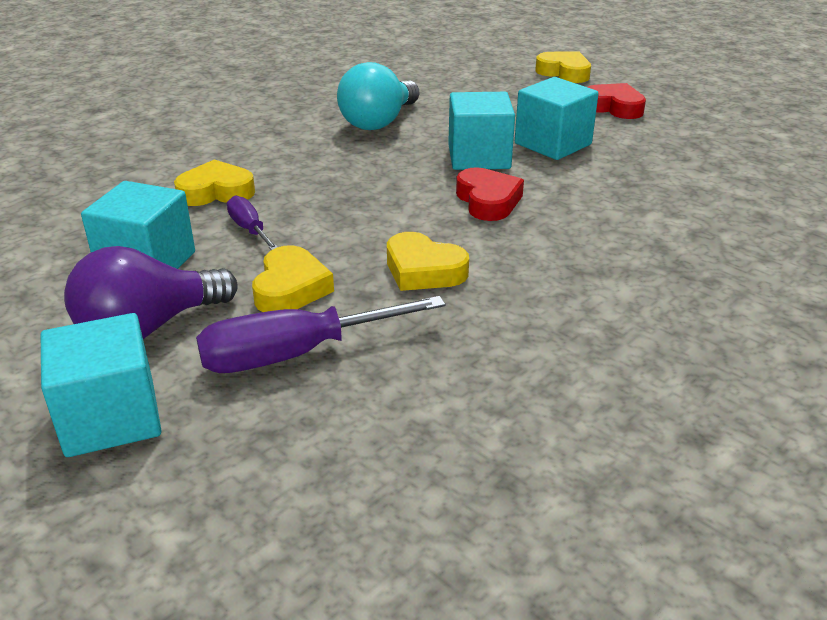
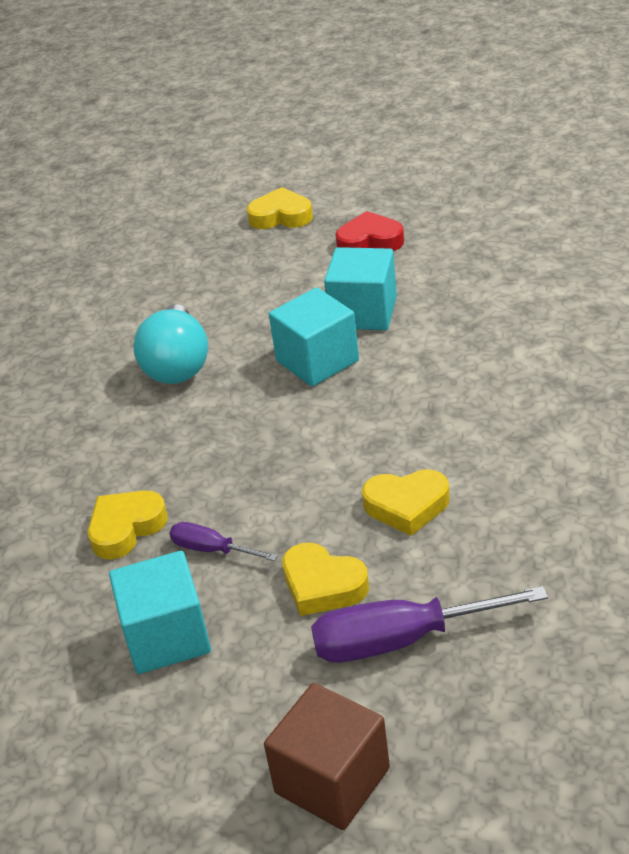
camera: 30 degrees left, 5 degrees up
(111, 418) = (332, 780): turquoise cube -> brown cube
(148, 327) = (254, 692): purple light bulb -> none
(291, 288) = (323, 585): yellow heart -> yellow heart turned 150 degrees clockwise
(295, 354) = (401, 640): purple screwdriver -> purple screwdriver turned 45 degrees clockwise
(488, 201) = (378, 406): red heart -> none

